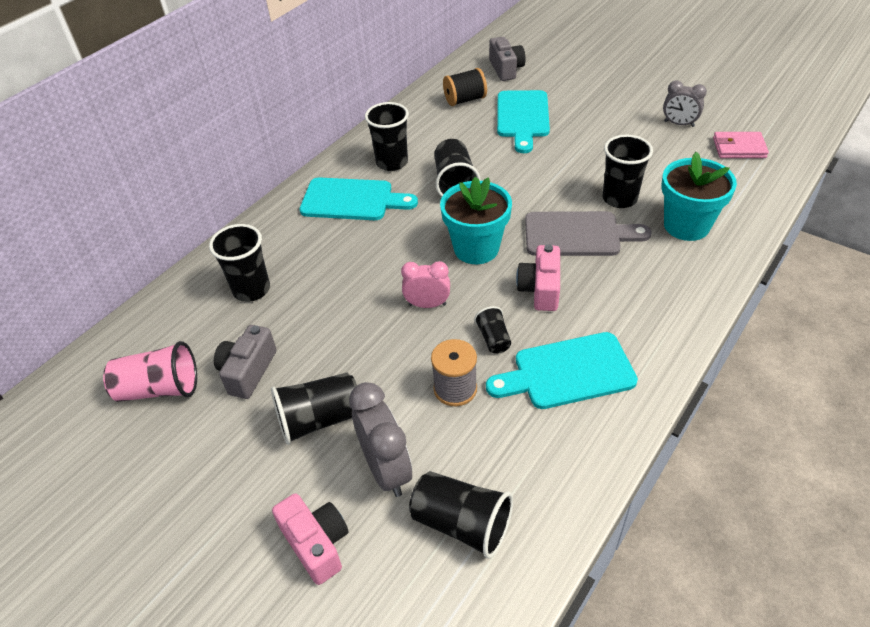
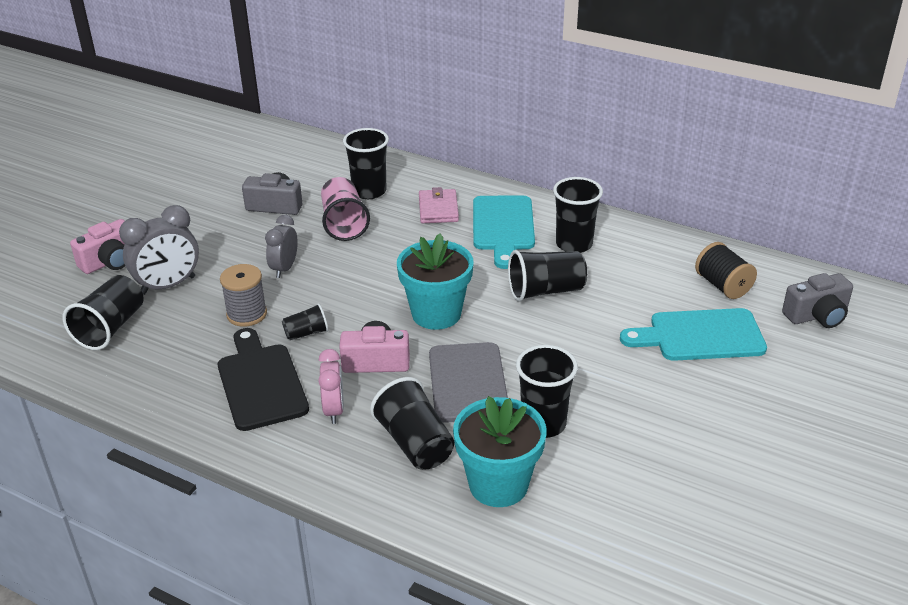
camera: 80 degrees right, 10 degrees down
(159, 389) = (260, 171): pink cup -> pink cup (344, 223)
(320, 419) = (222, 247): black cup -> black cup (415, 443)
(427, 304) = (352, 289): pink clock -> pink clock (334, 410)
(567, 372) = (260, 383): turquoise cutting board -> black cutting board
(679, 124) = (739, 491): grey clock -> grey clock (284, 268)
(739, 148) = (695, 557): pink wallet -> pink wallet (438, 209)

